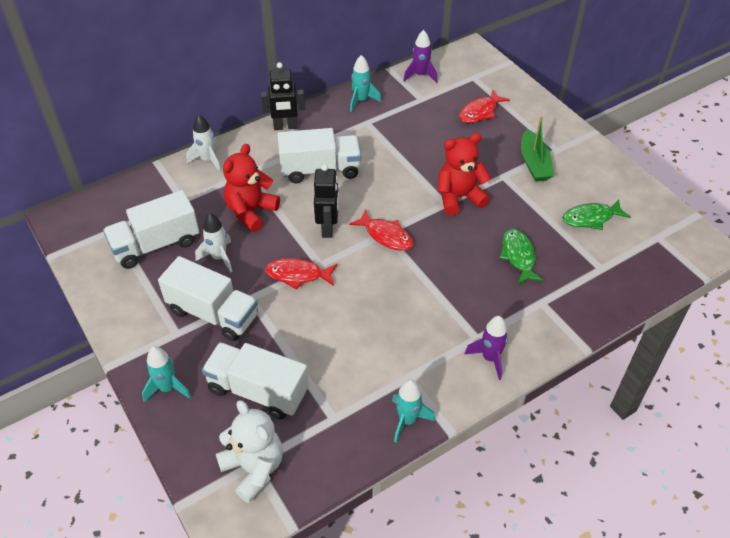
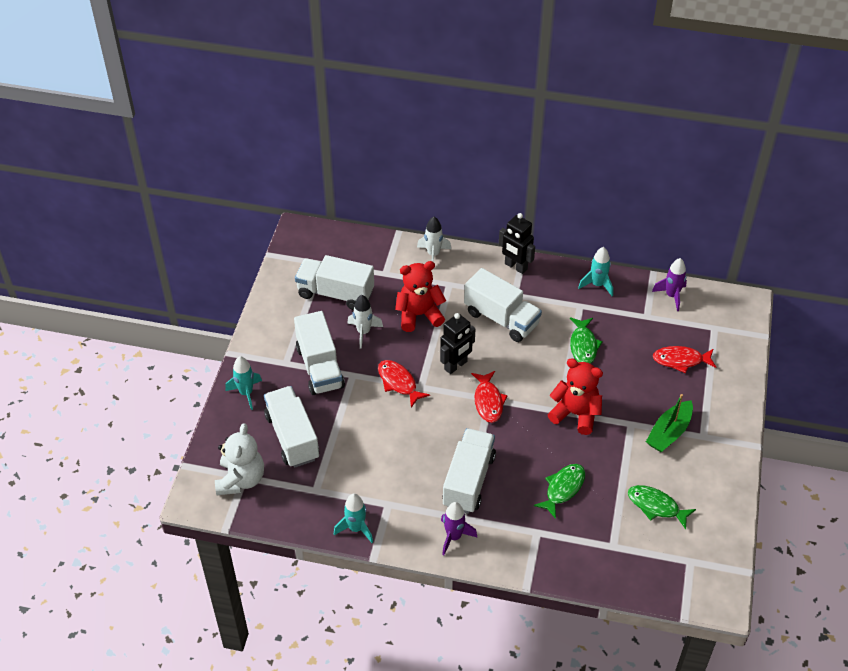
camera: 45 degrees right, 0 degrees up
(404, 147) = (583, 345): none -> green fish
(446, 306) = (468, 481): none -> white truck

